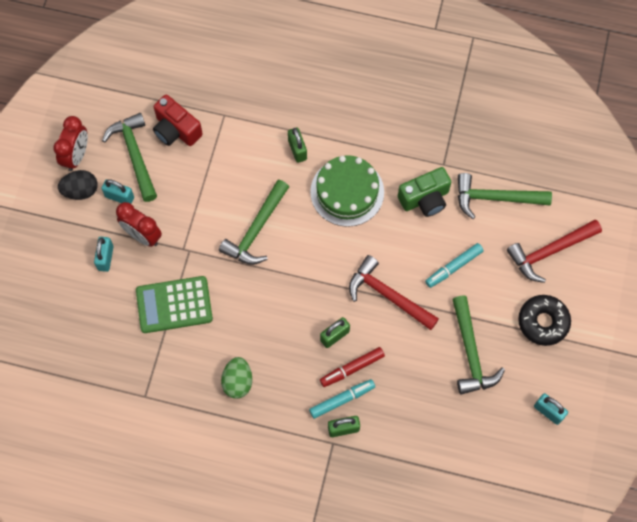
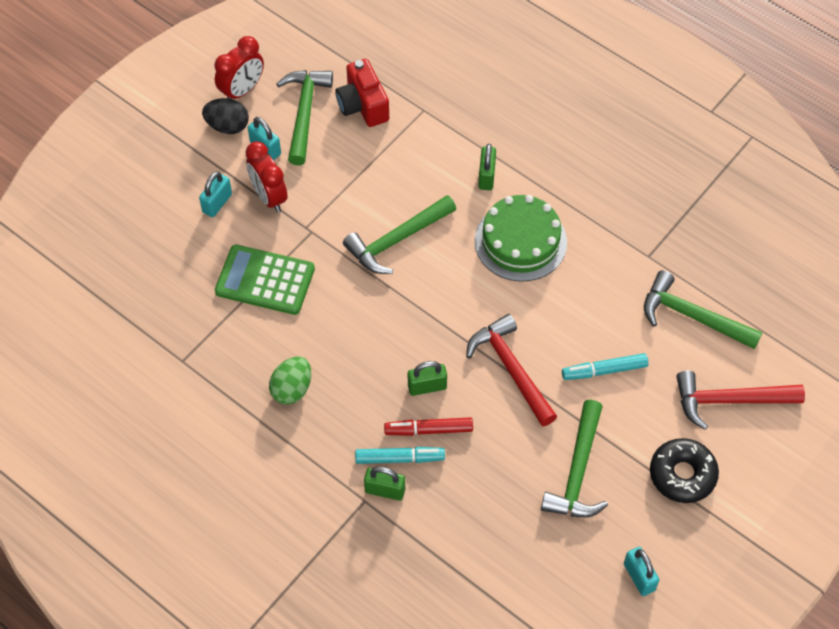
camera: 25 degrees right, 10 degrees down
(425, 199) = (607, 284): green camera -> none

